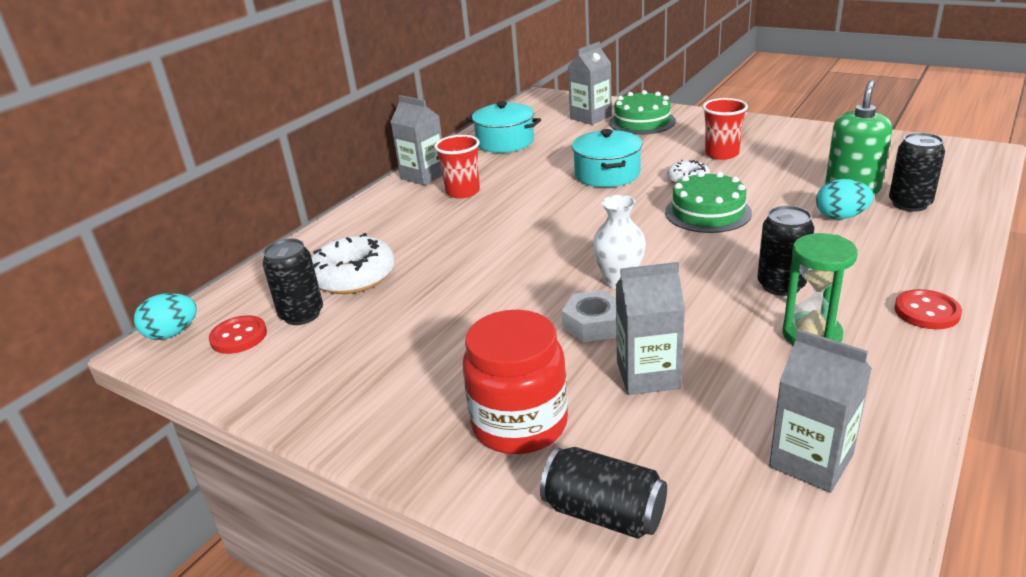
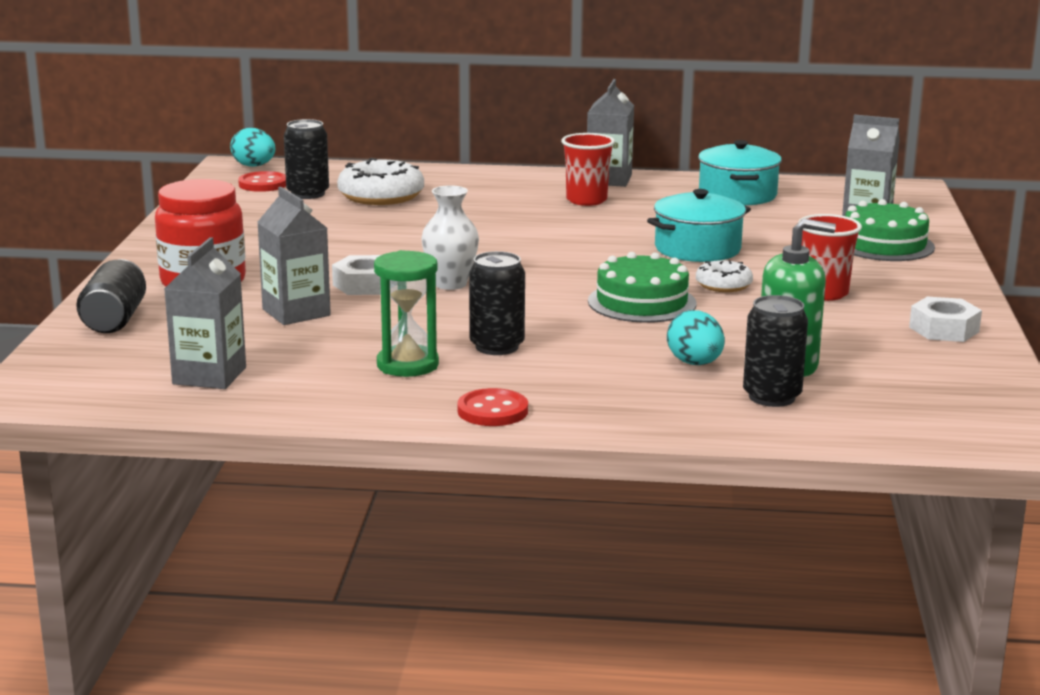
camera: 60 degrees right, 10 degrees down
(802, 136) = (944, 329): none -> white nut

